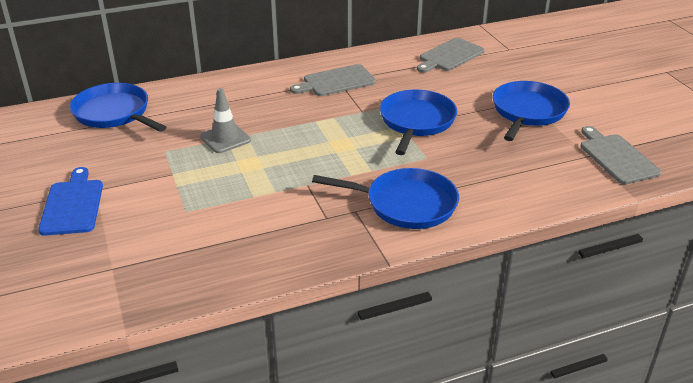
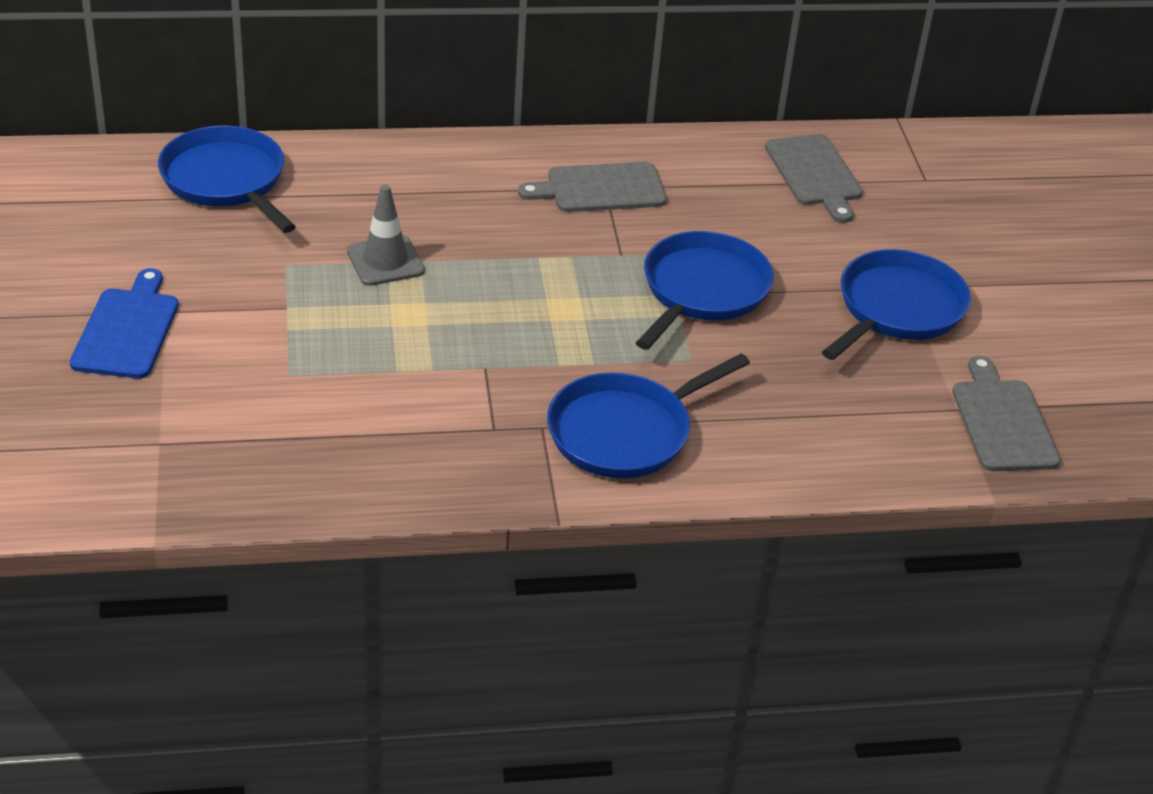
camera: 10 degrees right, 5 degrees up
(406, 204) = (625, 432): blue pan -> blue pan turned 120 degrees clockwise
(449, 56) = (814, 174): grey cutting board -> grey cutting board turned 75 degrees counterclockwise

